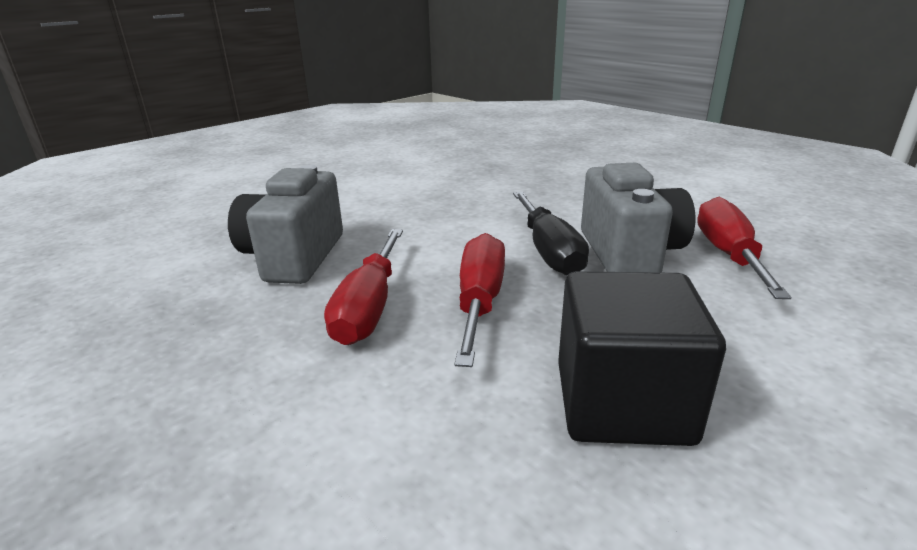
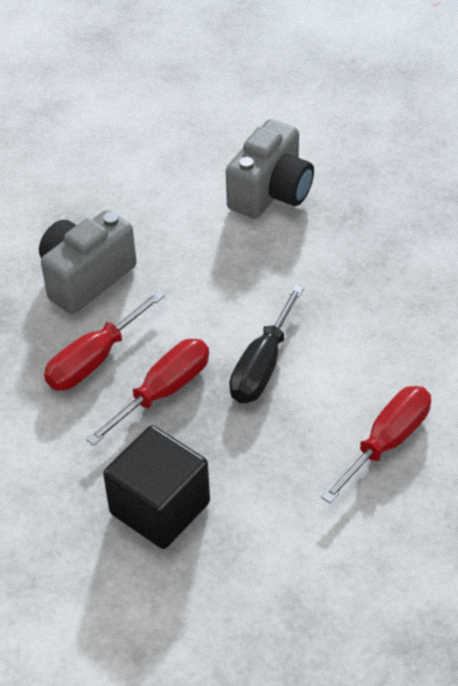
camera: 35 degrees right, 20 degrees up
(629, 253) = (316, 400): grey camera -> grey camera (271, 193)

